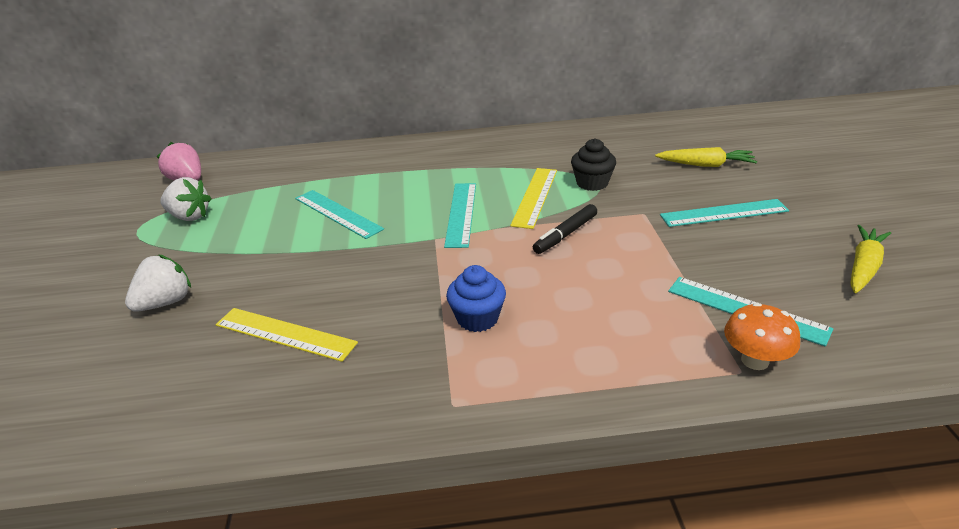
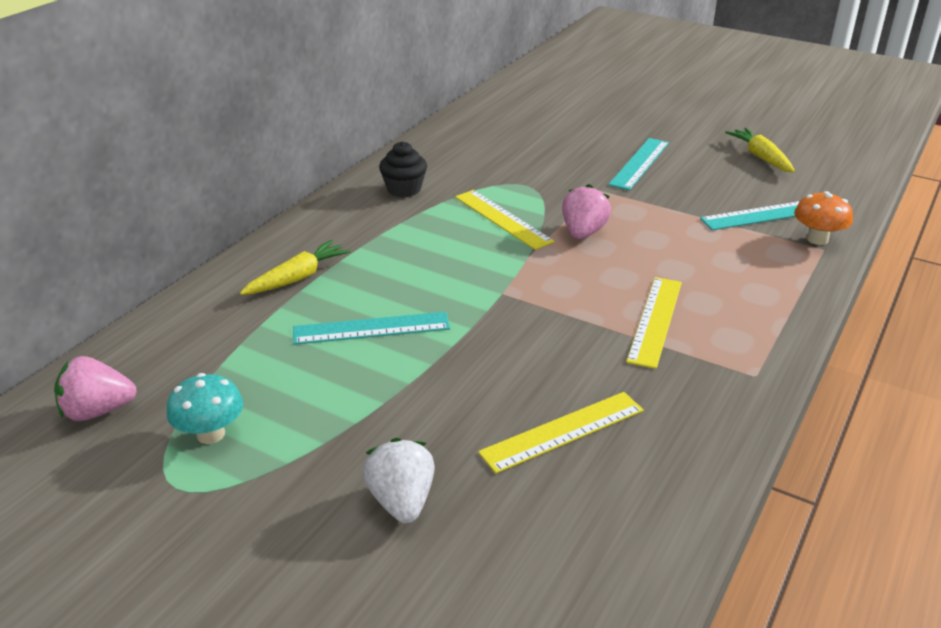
camera: 55 degrees left, 0 degrees up
(189, 216) = (210, 434): white strawberry -> turquoise mushroom
(461, 214) = (478, 263): turquoise ruler -> none
(477, 318) = (655, 320): blue cupcake -> yellow ruler
(565, 234) = (583, 233): black marker -> pink strawberry
(592, 183) = (519, 187): black cupcake -> black cupcake (404, 189)
(705, 165) = (562, 135): yellow carrot -> yellow carrot (297, 278)

